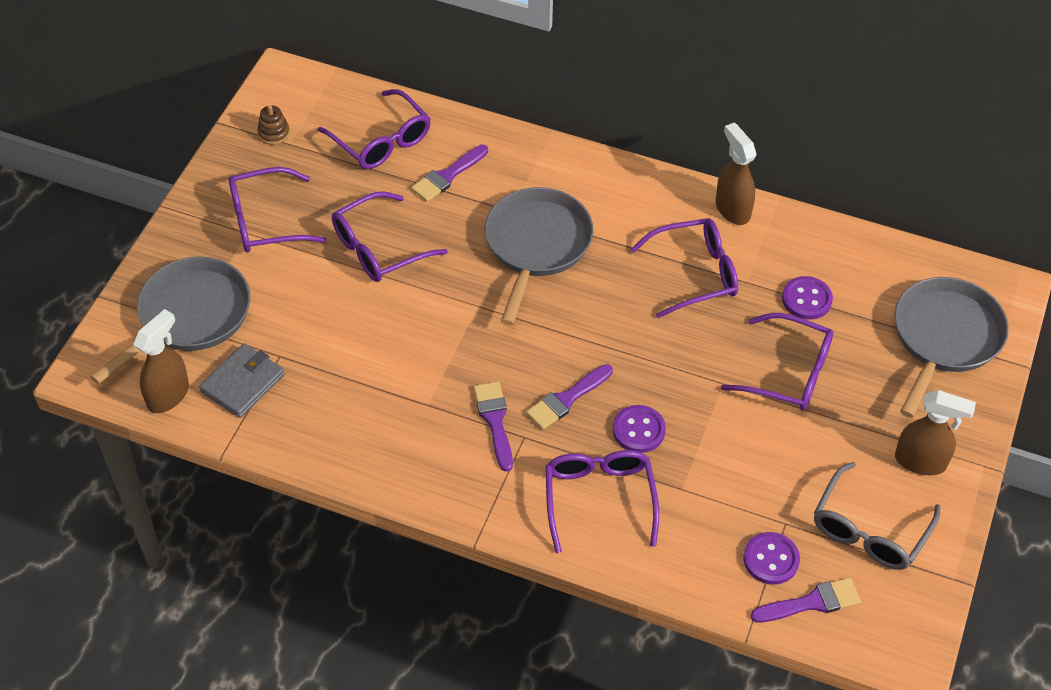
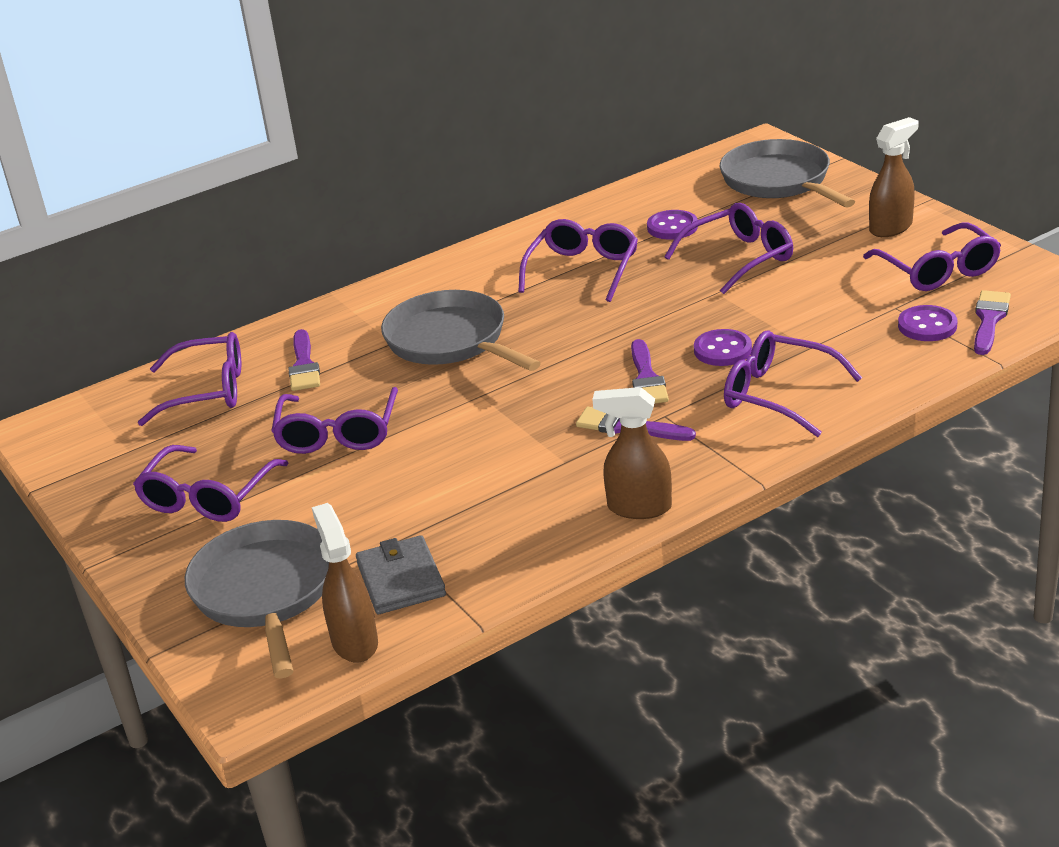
camera: 50 degrees left, 20 degrees down
(274, 133) = (101, 456): brown stacking toy -> none
(732, 209) = (536, 231): brown spray bottle -> brown spray bottle (638, 507)
(869, 530) = (938, 270): grey glasses -> purple glasses

